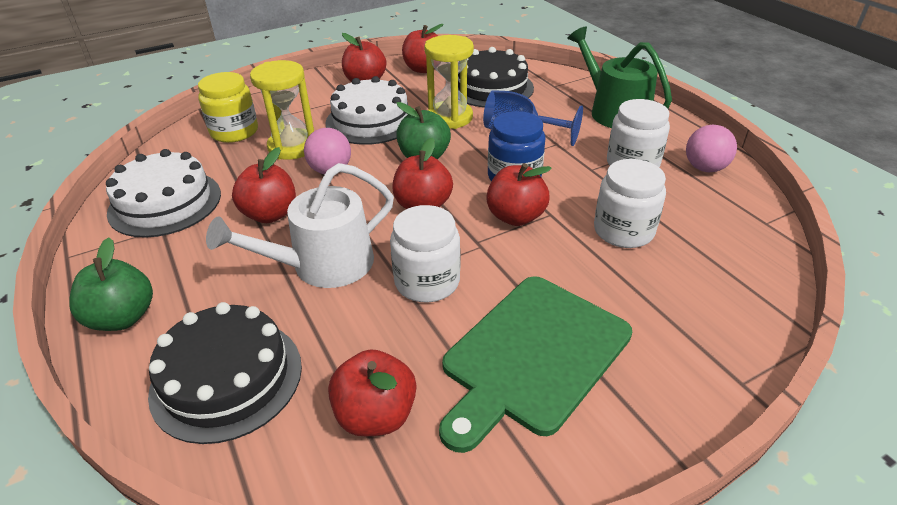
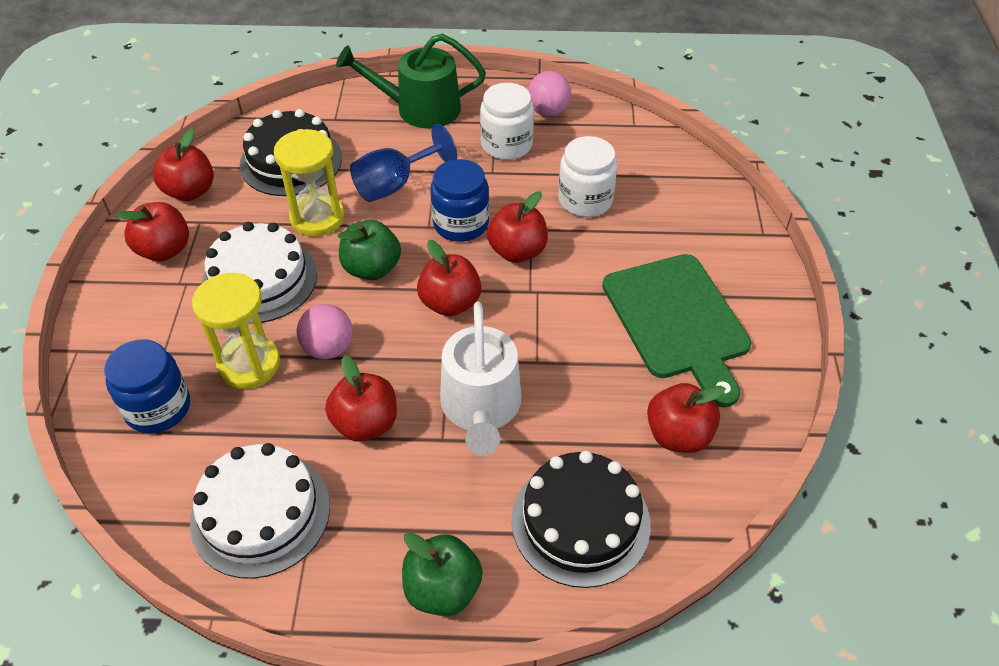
camera: 60 degrees left, 10 degrees up
(234, 132) = (158, 408): yellow jar -> blue jar
(427, 281) = (556, 345): white jar -> none

